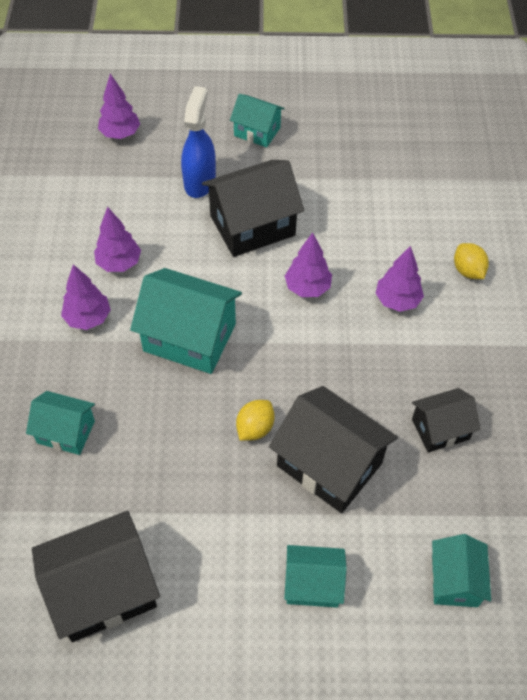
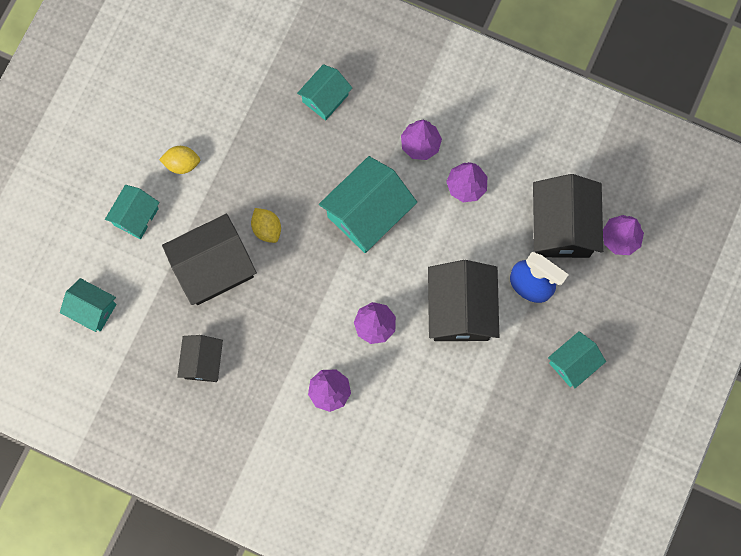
camera: 115 degrees right, 20 degrees up
(103, 590) = (197, 86): black house -> black house (562, 227)
(468, 271) = (332, 468): yellow lemon -> yellow lemon (182, 164)

